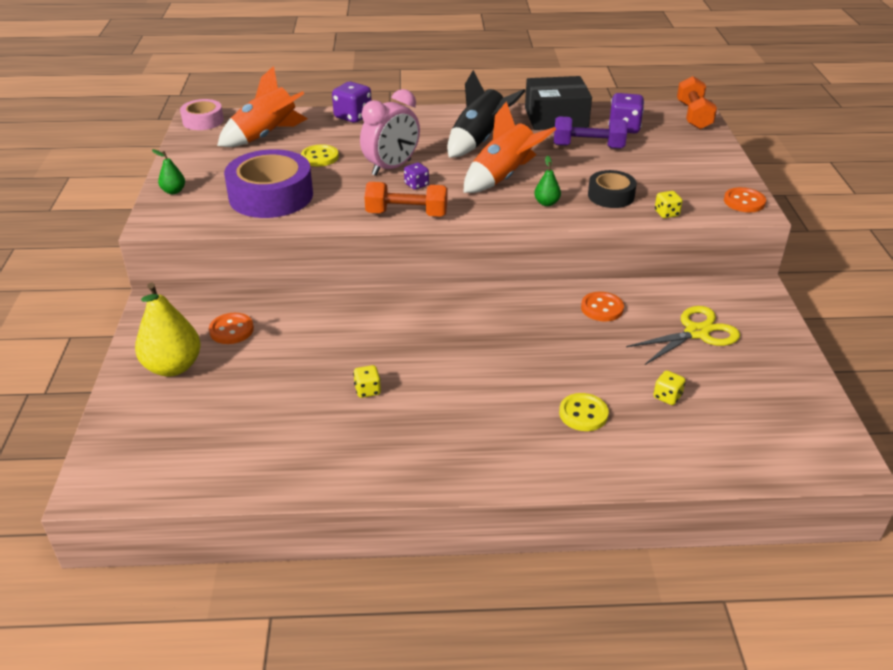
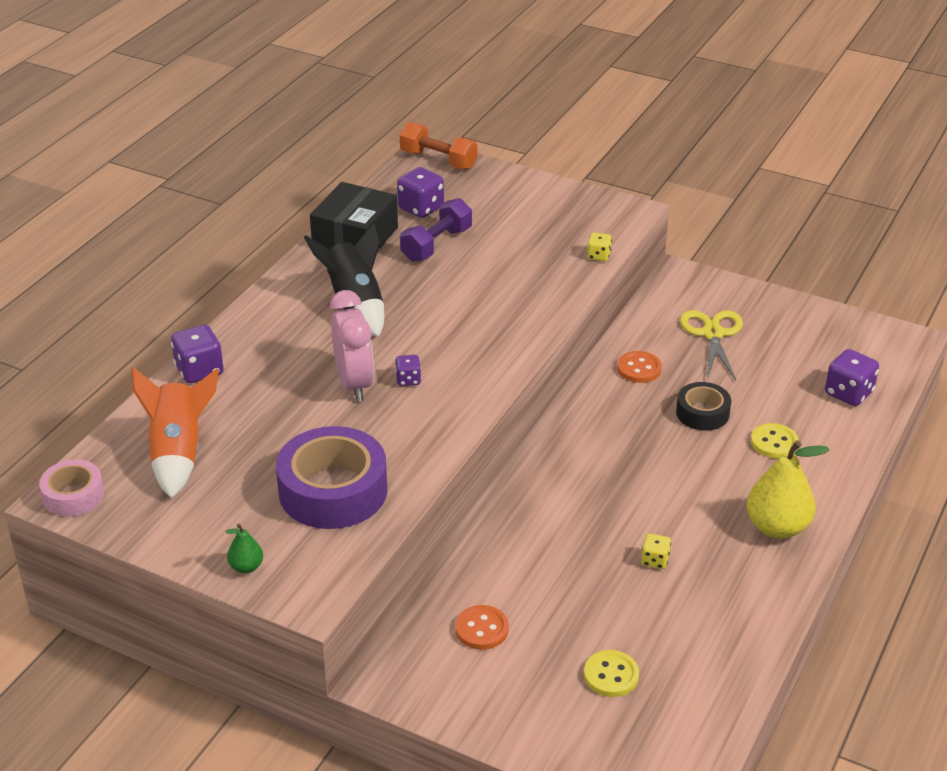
camera: 60 degrees left, 0 degrees up
(173, 367) = (515, 693): yellow pear -> yellow pear (777, 527)
(320, 157) = (277, 427): yellow button -> yellow button (611, 675)
(406, 214) = (462, 407): orange dumbbell -> none
(503, 177) = (447, 319): orange rocket -> none
(546, 203) = (520, 313): green pear -> none
(611, 196) = (541, 272): black tape -> black tape (702, 413)
(667, 397) = (782, 388): yellow dice -> none
(708, 442) = (848, 393): none -> purple dice
(744, 202) = (615, 208): orange button -> none

